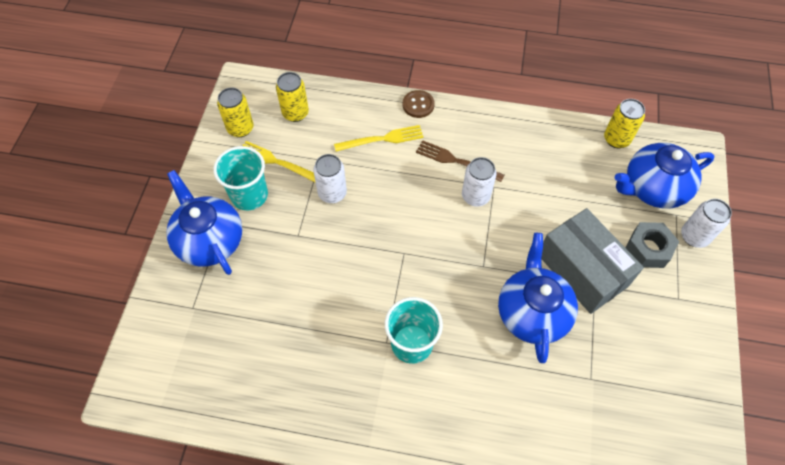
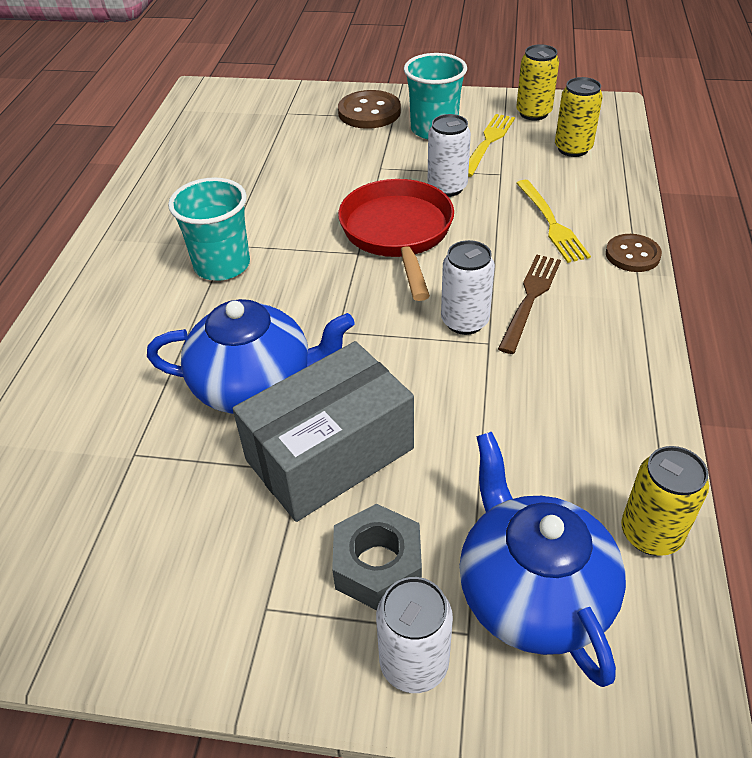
camera: 90 degrees right, 15 degrees down
(209, 240) = (369, 112): blue teapot -> brown button
(385, 227) = (398, 234): none -> red pan

